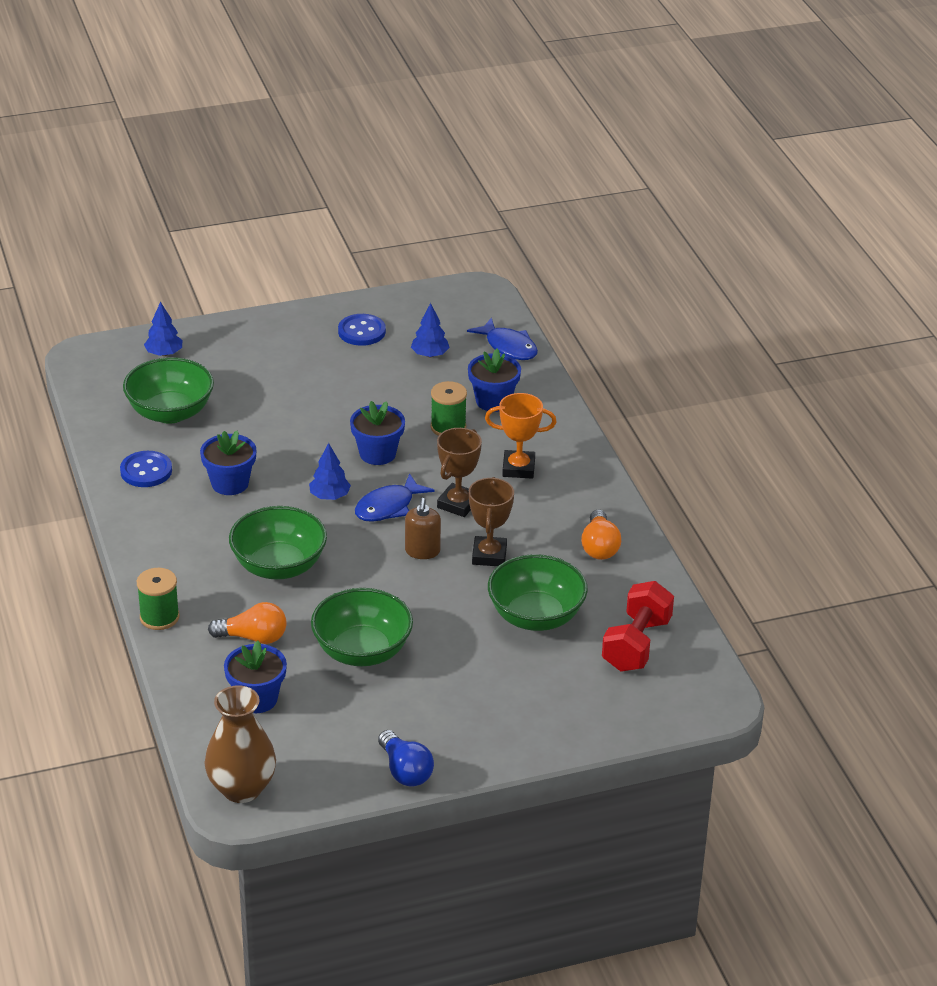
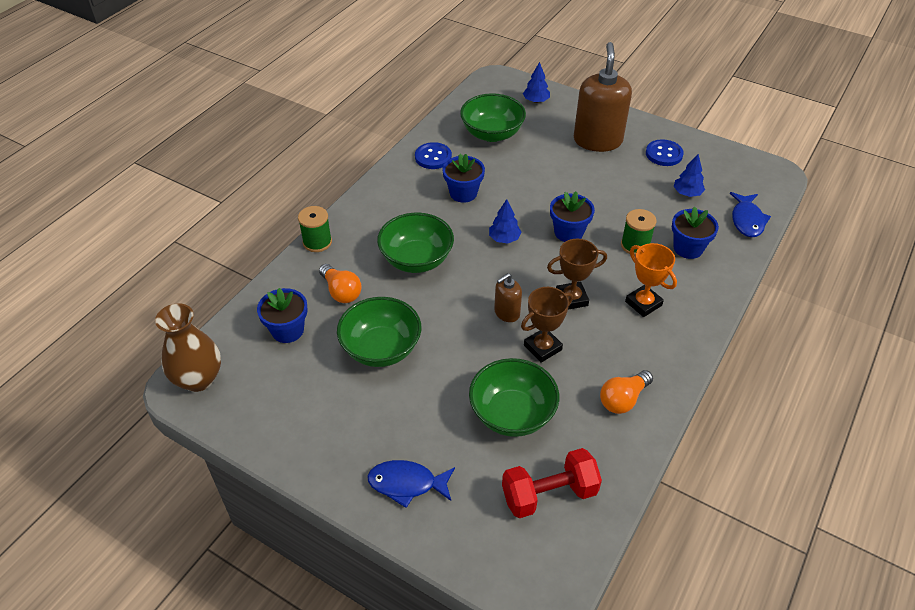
camera: 50 degrees right, 10 degrees up
(283, 356) = (597, 140): none -> brown soap dispenser
(388, 507) = (527, 269): blue fish -> blue fish (407, 484)
(405, 771) = (287, 450): blue light bulb -> none

